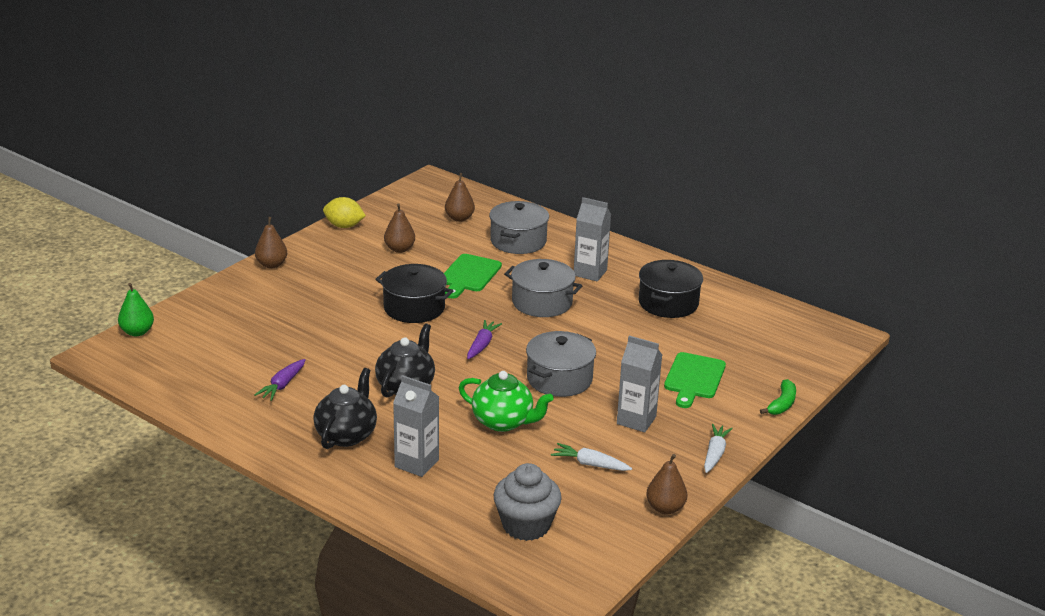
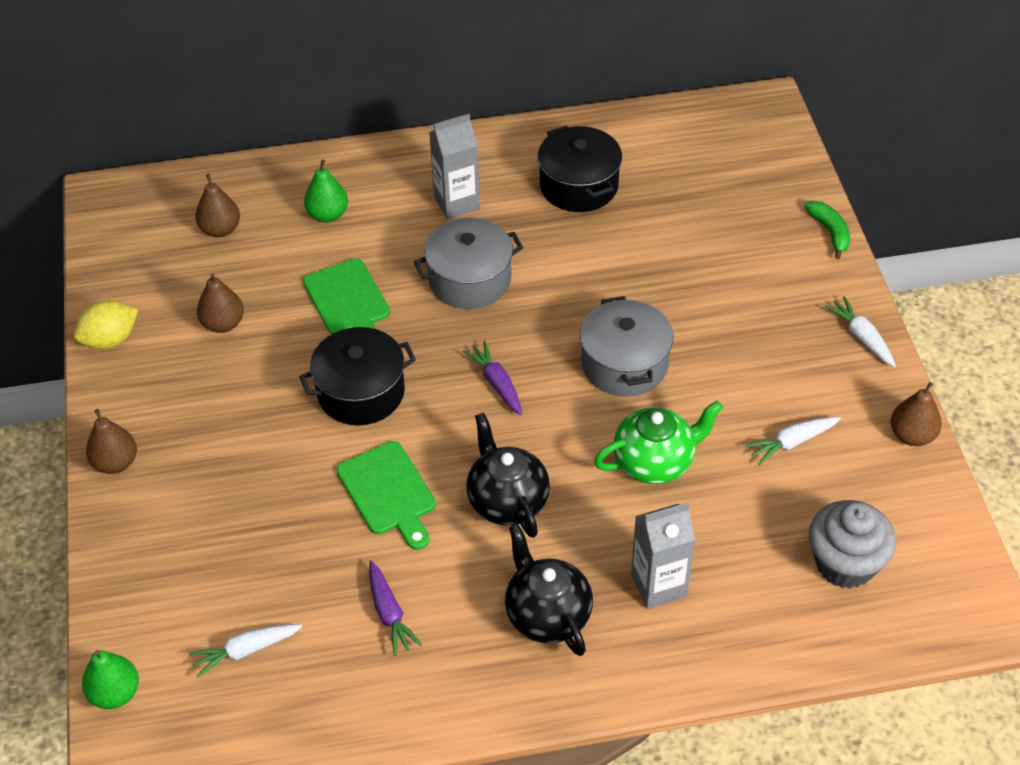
camera: 45 degrees left, 20 degrees up
(206, 355) = (246, 651): none -> white carrot
(518, 241) = (328, 214): grey pot -> green pear
(636, 420) = (753, 355): grey carton -> none
(694, 378) = (727, 262): green cutting board -> green cutting board (388, 492)

